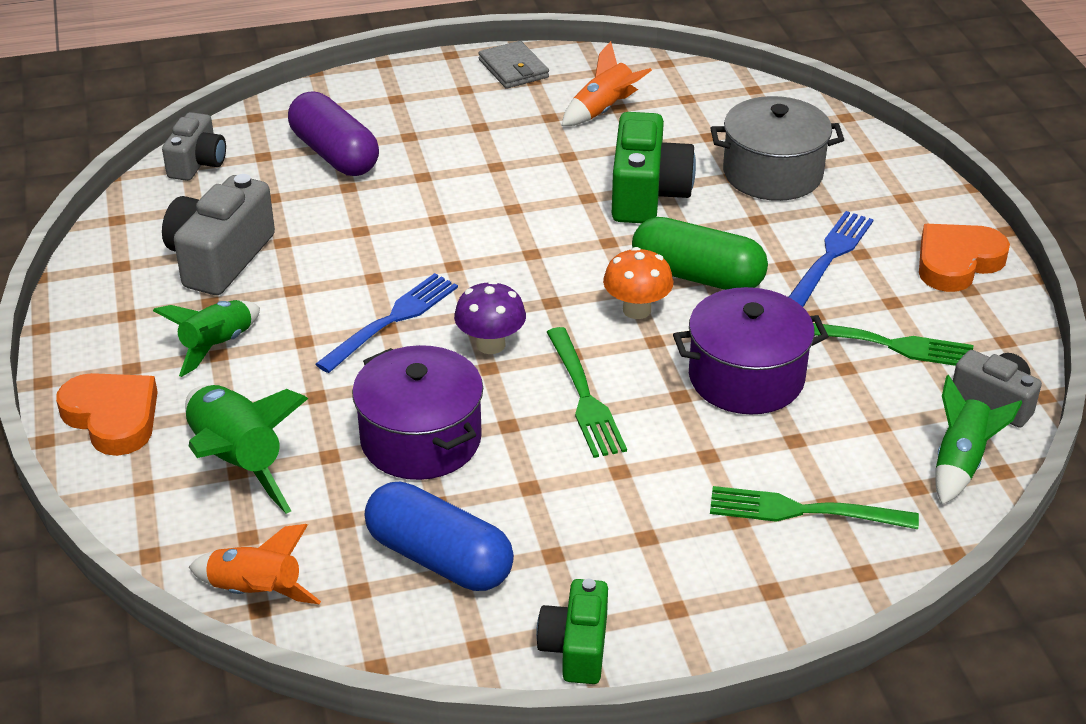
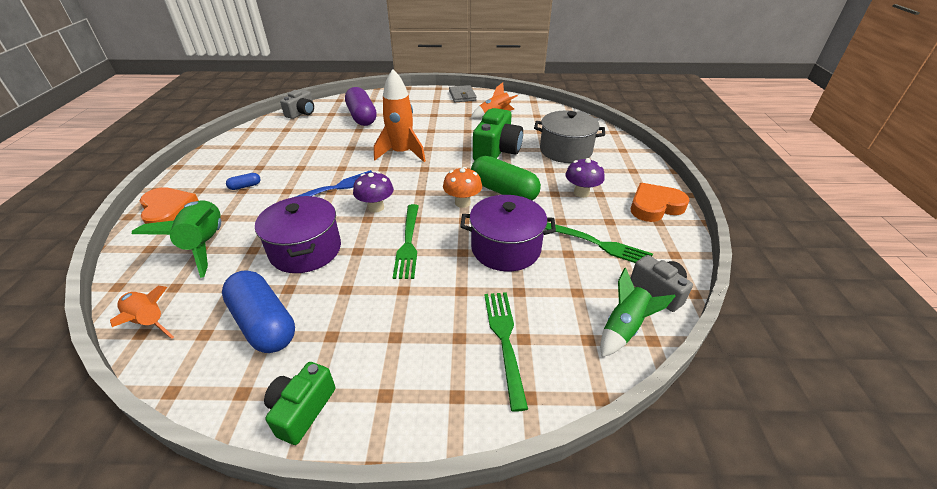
camera: 15 degrees right, 0 degrees up
(217, 345) = (245, 186): green rocket -> blue capsule
(220, 258) = (279, 150): grey camera -> none
(469, 227) = (401, 153): none -> orange rocket
(804, 511) = (504, 340): green fork -> green fork turned 60 degrees clockwise
(830, 257) = (581, 193): blue fork -> purple mushroom

